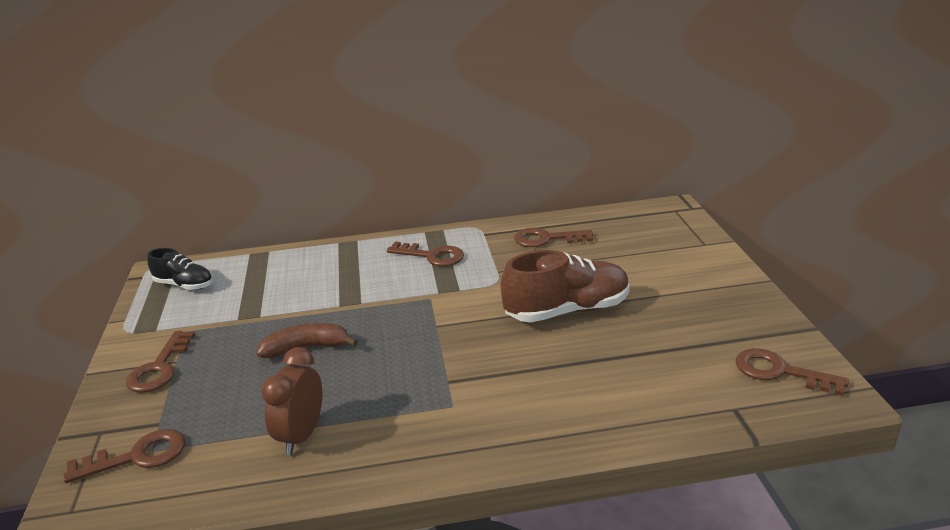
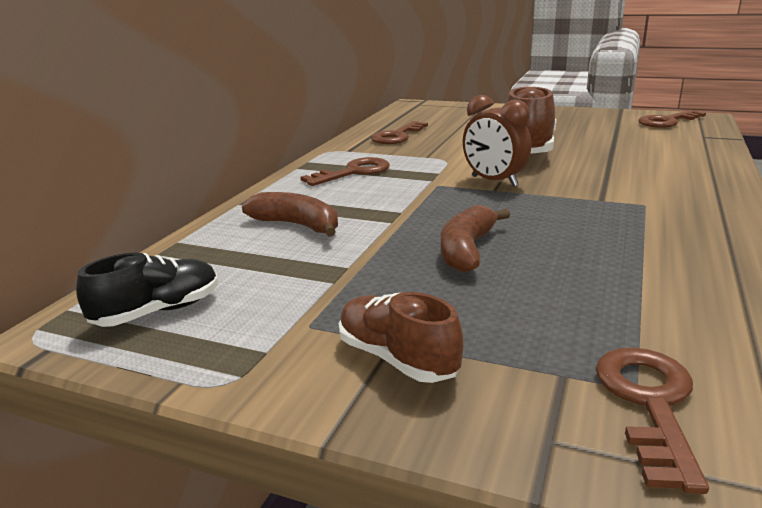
camera: 60 degrees left, 5 degrees down
(159, 368) = (397, 358): brown key -> brown shoe
(301, 435) = (658, 276): brown clock -> brown clock (494, 181)
(314, 276) = (297, 225): none -> brown banana

